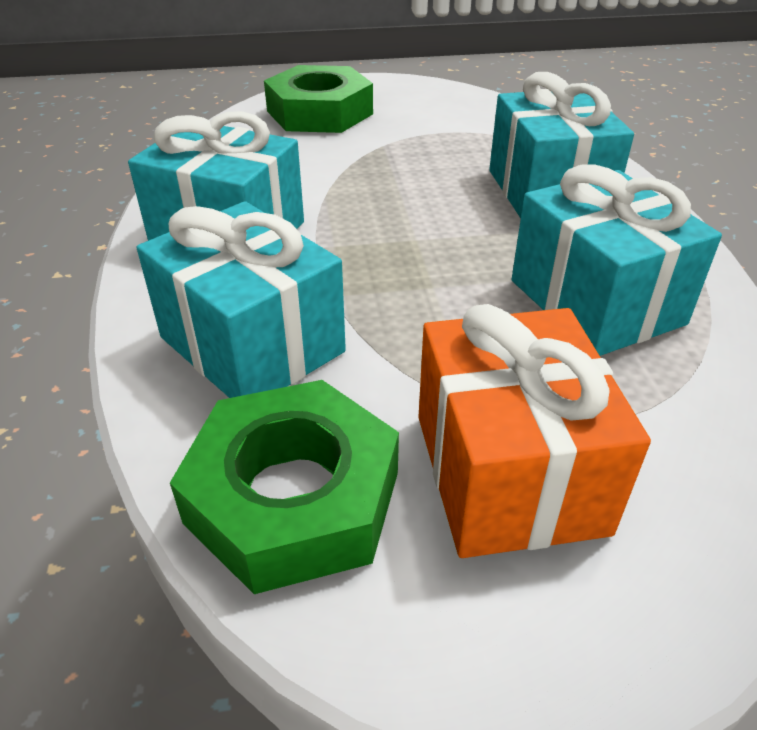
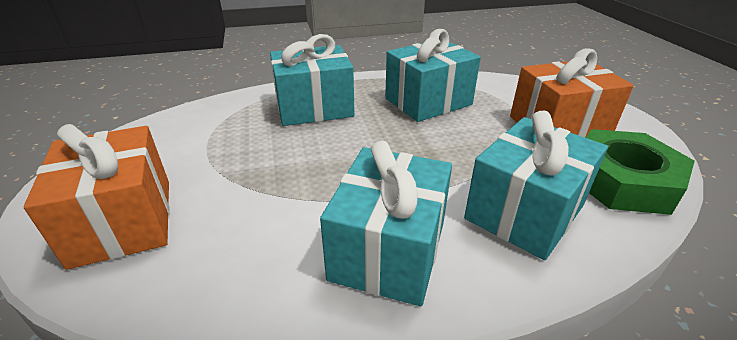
camera: 95 degrees left, 5 degrees down
(320, 112) = (123, 221): green nut -> orange gift

